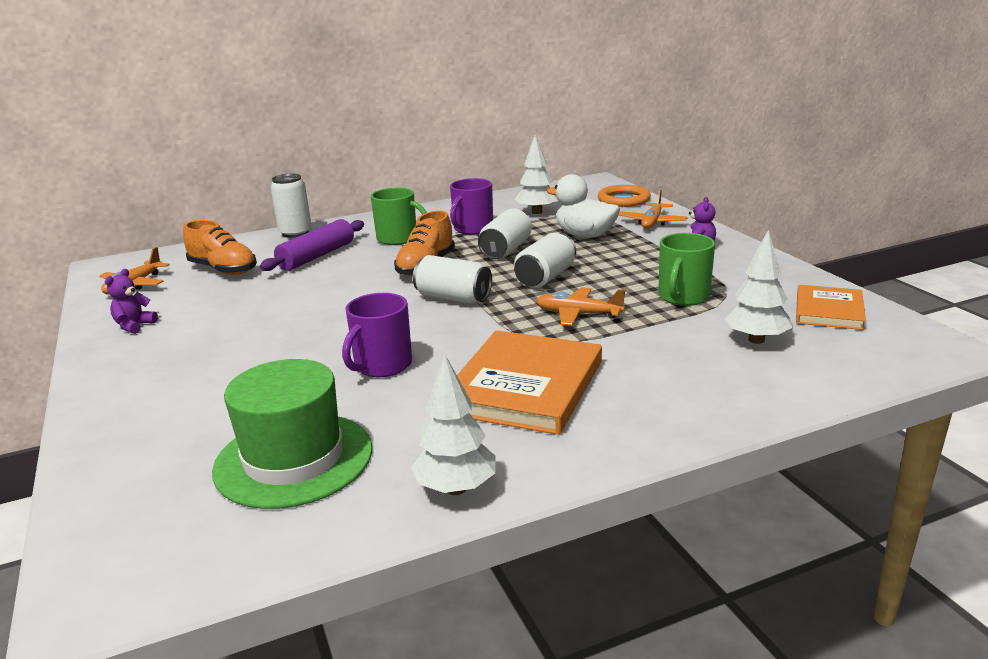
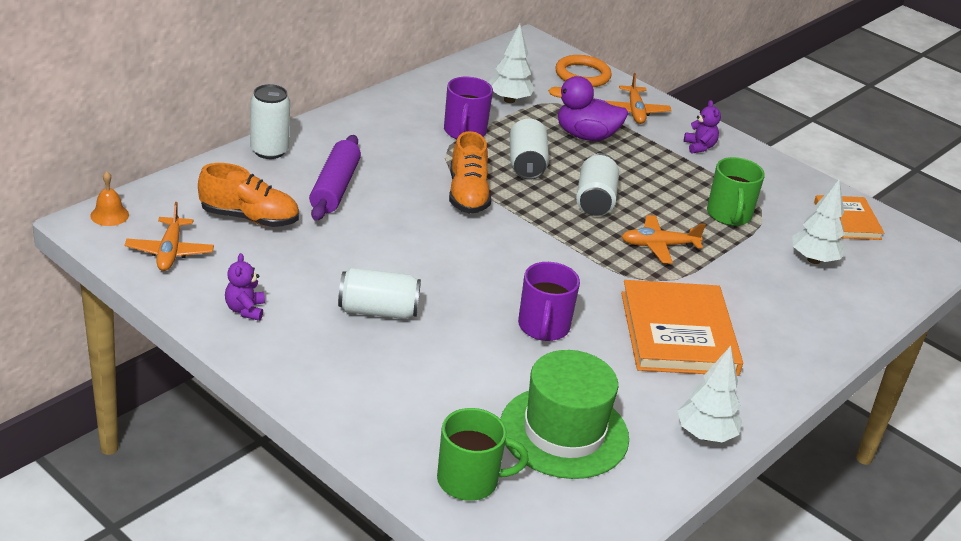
camera: 30 degrees left, 10 degrees up
(125, 261) = (109, 215): none -> orange bell
(398, 239) = (398, 153): green mug -> green mug (469, 481)
(453, 298) = (532, 236): white can -> white can (378, 311)
(585, 235) = (586, 136): white duck -> purple duck

